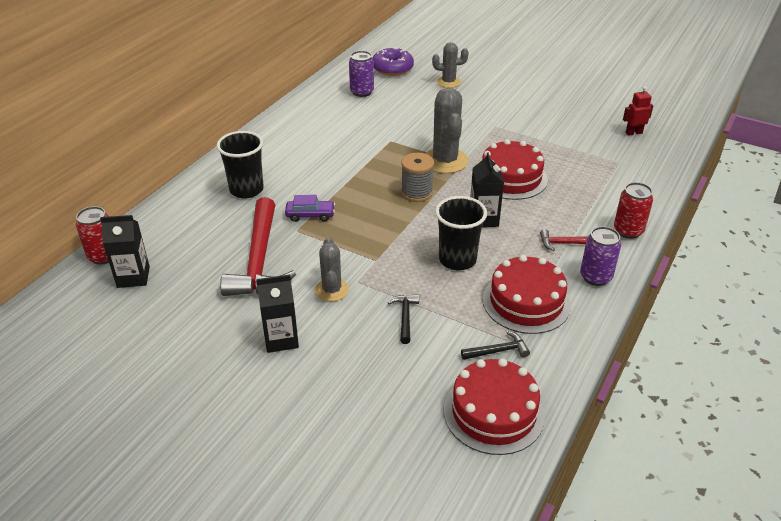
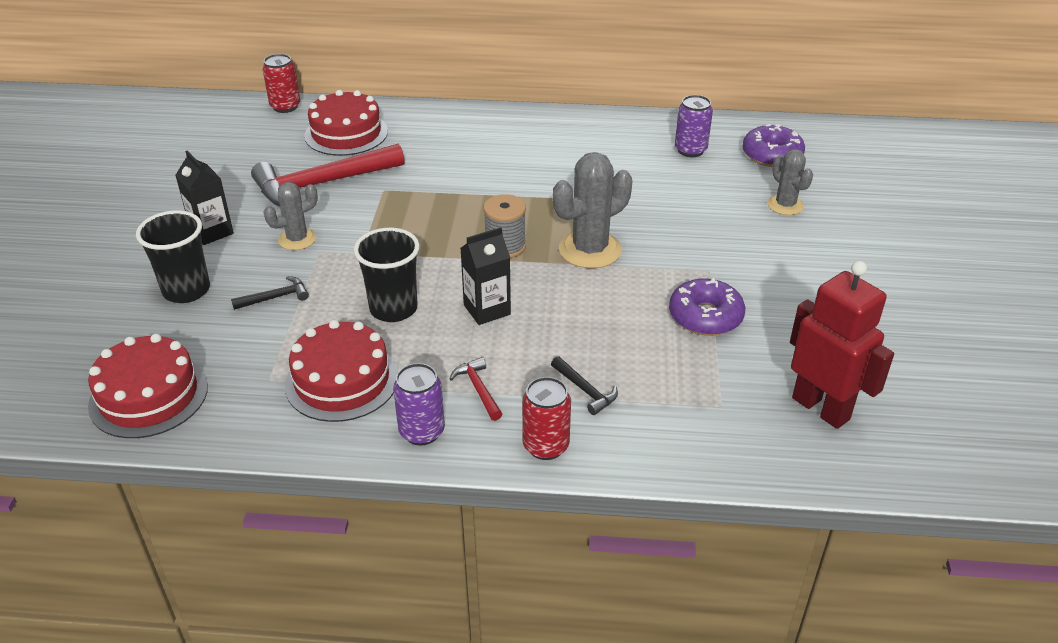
camera: 65 degrees right, 0 degrees up
(133, 277) = (264, 130): black carton -> none
(246, 190) = (432, 141): black cup -> black cup (186, 290)
(310, 215) = (414, 190): purple car -> none
(498, 351) = (246, 377): black hammer -> black hammer (585, 390)
(511, 178) = (594, 311): red cake -> red cake (346, 133)
(538, 141) = (705, 316): none -> purple donut
(633, 133) = (821, 408): red robot -> red robot, size x2.04

